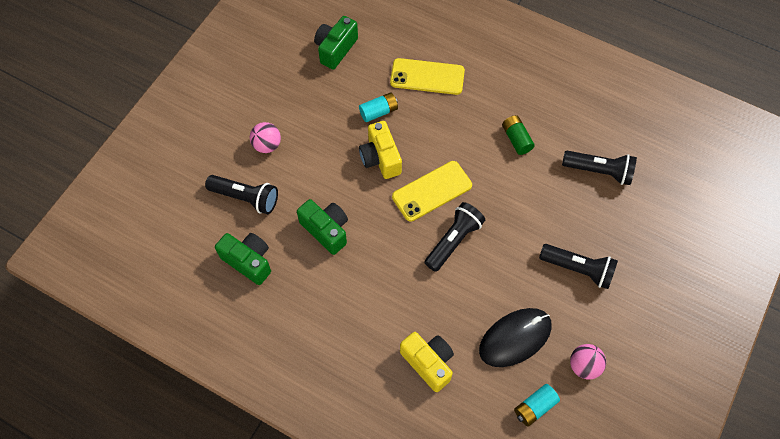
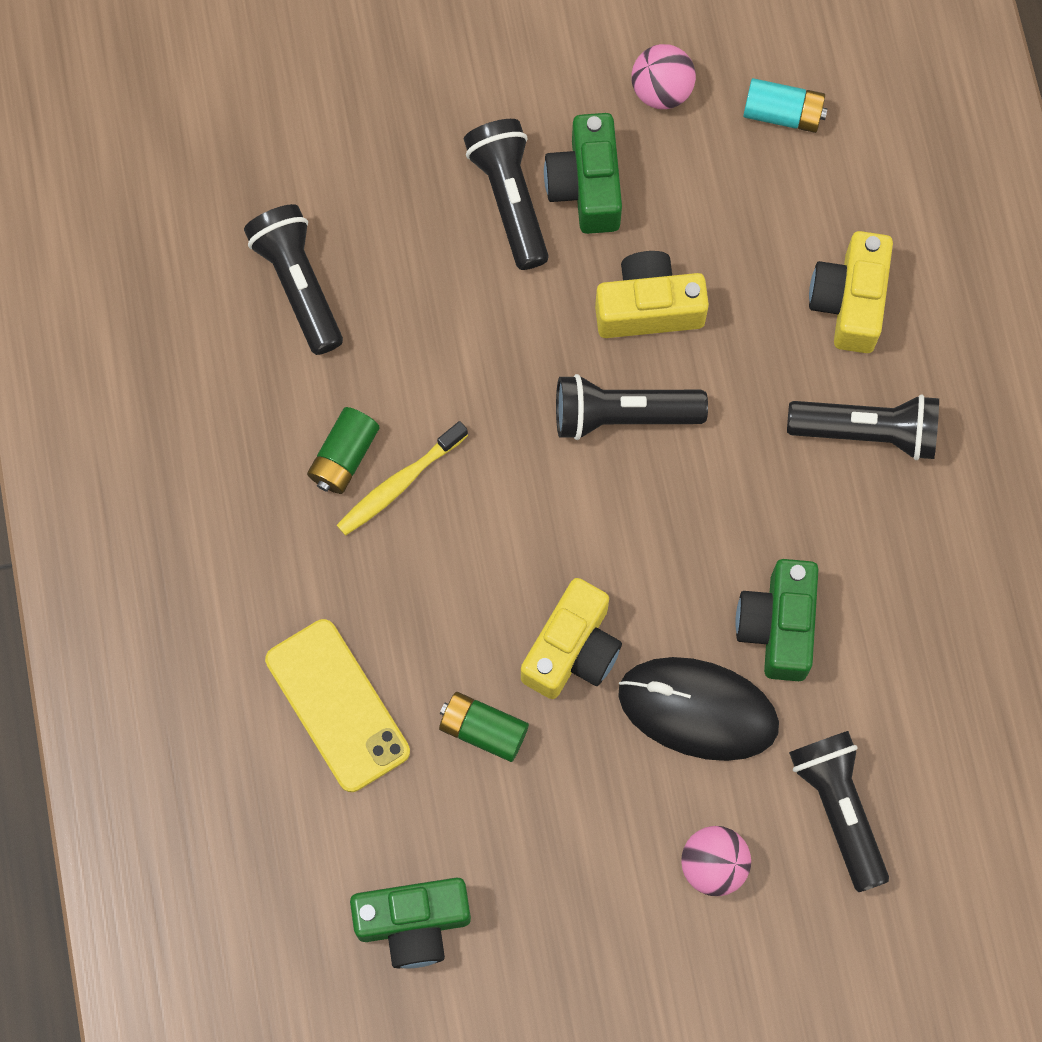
camera: 130 degrees left, 10 degrees up
(248, 261) = (937, 701): green camera -> green camera (586, 186)
(369, 323) = (867, 431): none -> black flashlight
(378, 112) = (483, 730): turquoise battery -> green battery
(432, 191) = (562, 516): yellow phone -> none
(490, 284) = (648, 307): none -> yellow camera
(491, 149) = (399, 483): none -> yellow toothbrush
(515, 338) = (703, 210): black mouse -> black mouse (698, 709)

